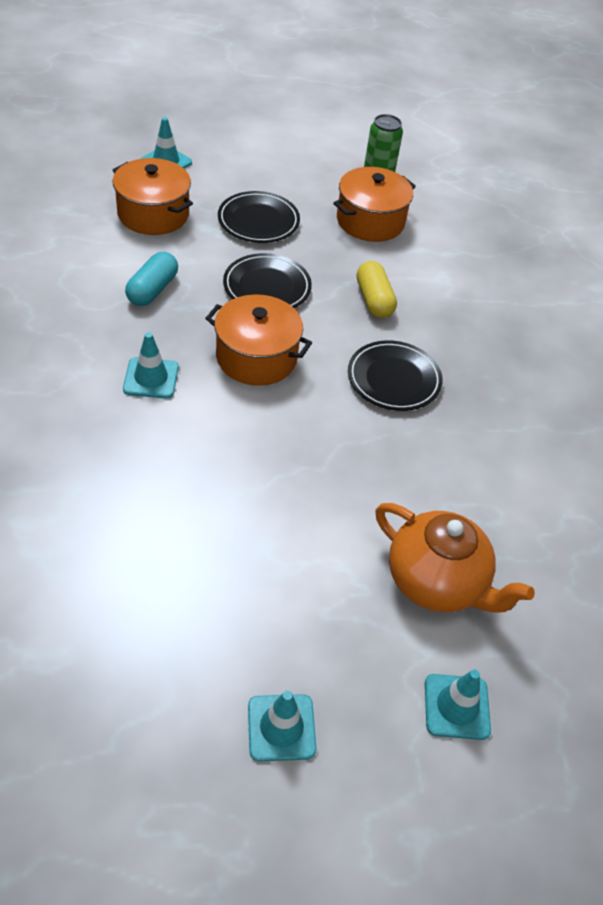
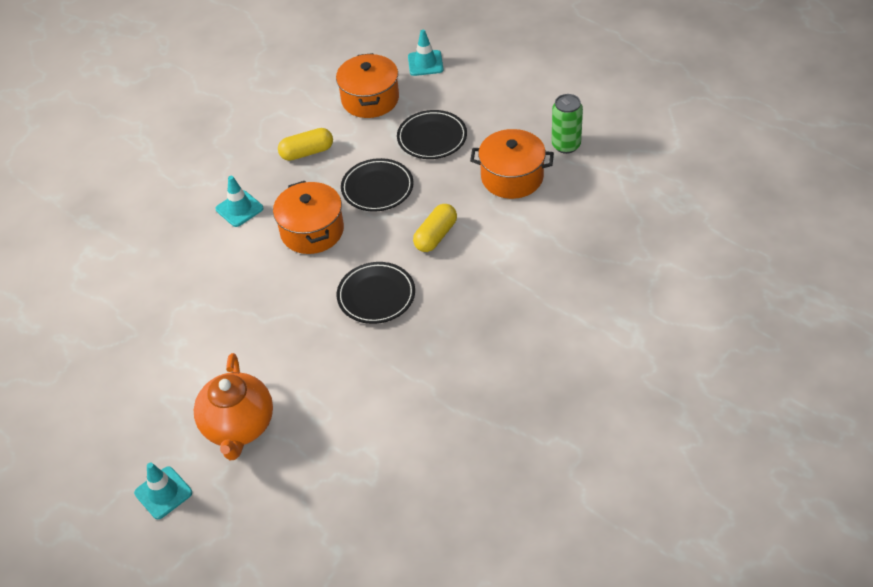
camera: 55 degrees right, 0 degrees up
(152, 290) = (307, 152): turquoise capsule -> yellow capsule
(281, 727) = (77, 434): turquoise traffic cone -> none

